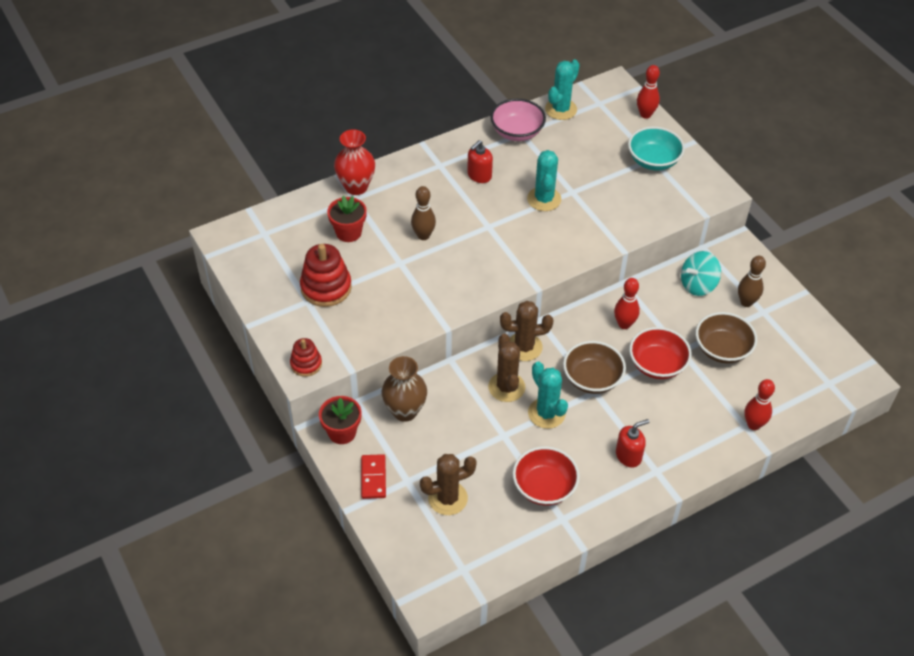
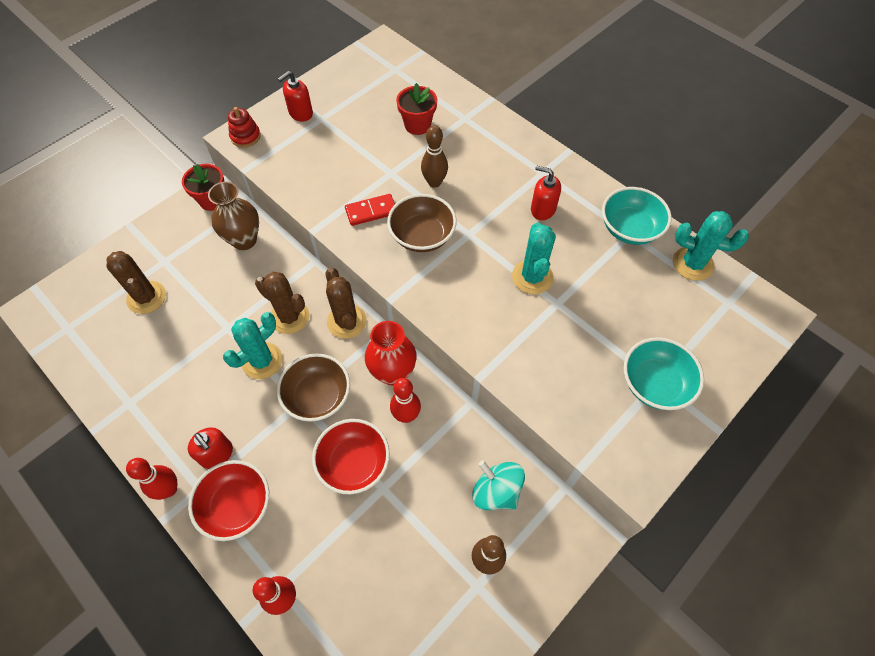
camera: 75 degrees right, 10 degrees up
(292, 316) = (300, 113): none -> red soap dispenser
(326, 287) = (341, 127): red stacking toy -> none
(356, 187) = (481, 115): red vase -> red vase (393, 373)
(373, 478) = (165, 235): red domino -> red domino (371, 211)
(506, 387) = (289, 317): brown cactus -> brown cactus turned 60 degrees clockwise
(517, 132) = (629, 229): pink bowl -> turquoise bowl
(544, 199) = (532, 277): turquoise cactus -> turquoise cactus turned 75 degrees counterclockwise
(544, 487) = (167, 378): red bowl -> red bowl (237, 506)
(645, 114) = (738, 359): red bowling pin -> red bowling pin (169, 489)
(722, 349) = (397, 539): brown bowl -> brown bowl (422, 236)

